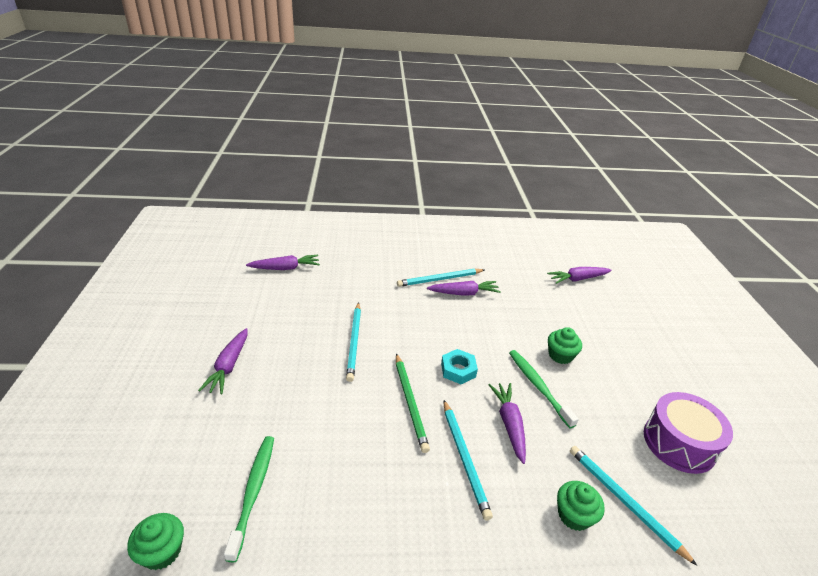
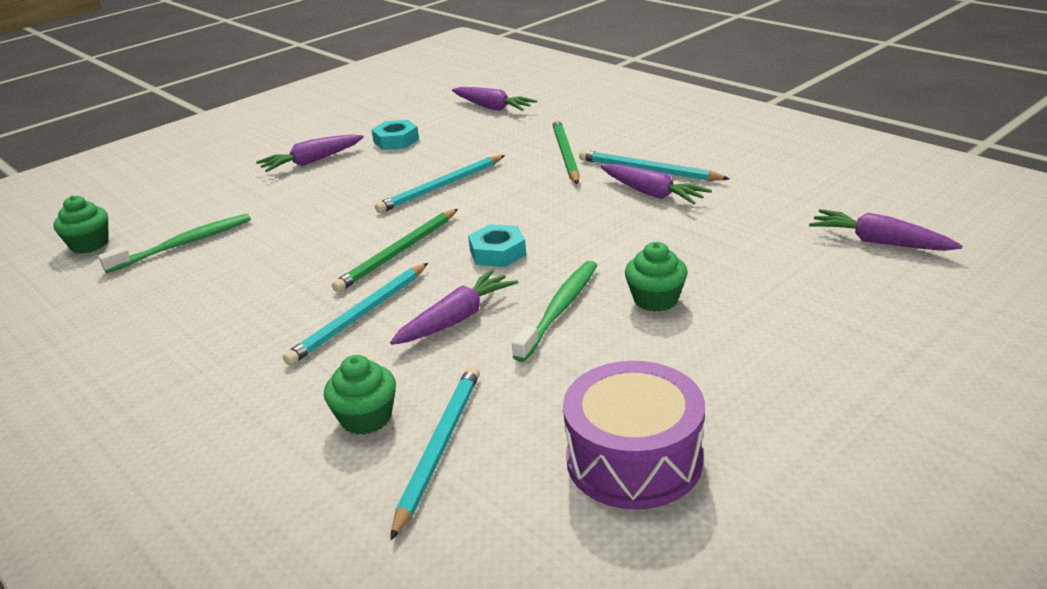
camera: 55 degrees right, 5 degrees down
(263, 320) = (396, 141): none -> turquoise nut
(384, 286) = (565, 155): none -> green pencil

